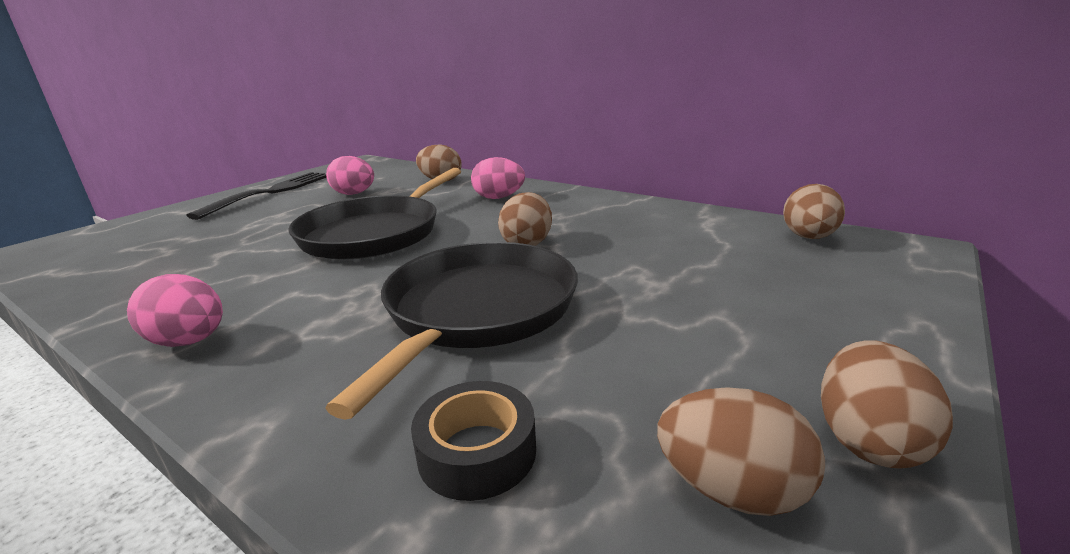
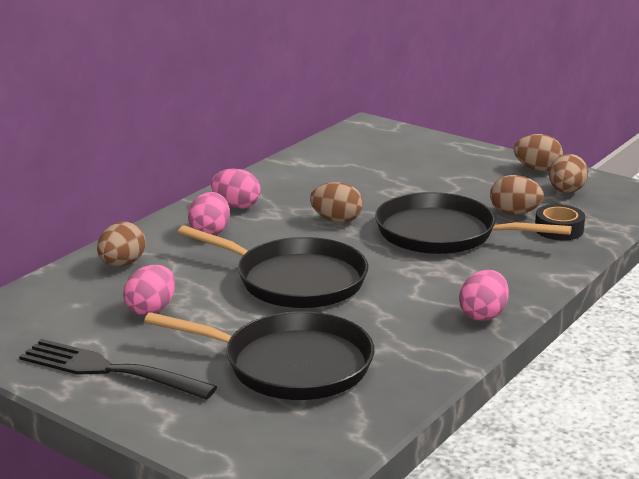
camera: 90 degrees left, 0 degrees up
(207, 241) = (290, 365): none -> black pan
(562, 201) = (236, 206): none -> pink egg
(808, 237) = (346, 143): brown egg -> brown egg (514, 213)

